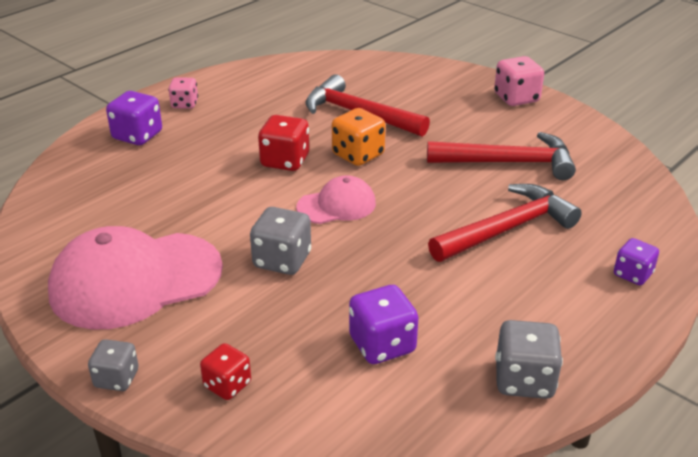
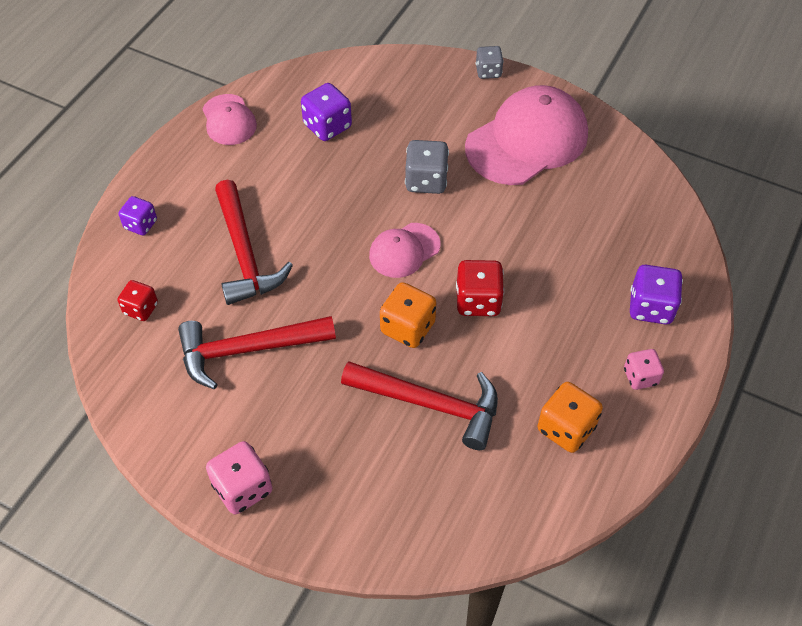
camera: 165 degrees right, 20 degrees up
(227, 385) = (417, 81): red dice -> red dice (141, 309)
(262, 91) = (566, 428): none -> orange dice
(507, 228) = (245, 254): red hammer -> red hammer turned 60 degrees counterclockwise
(524, 380) = (229, 120): grey dice -> pink cap

